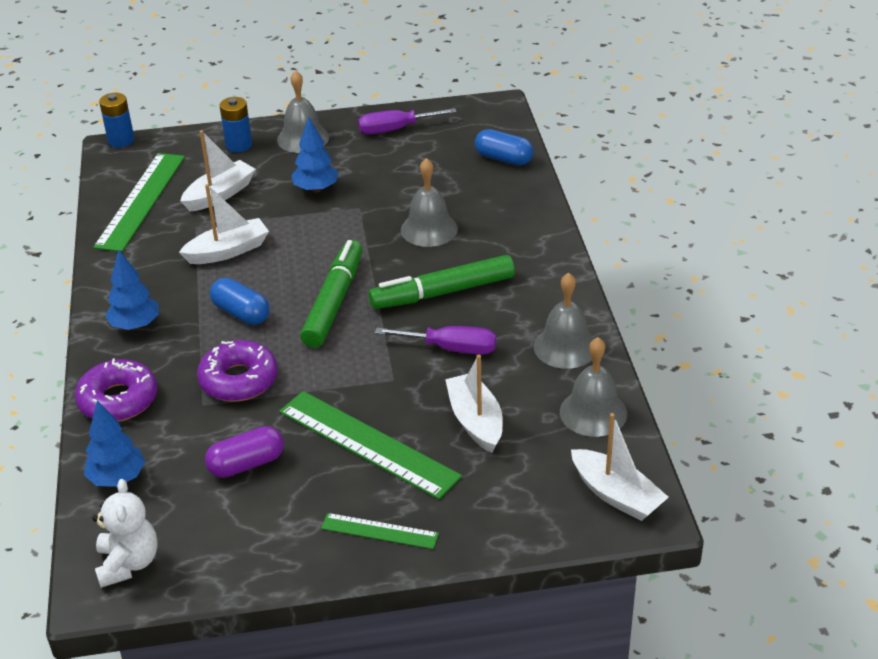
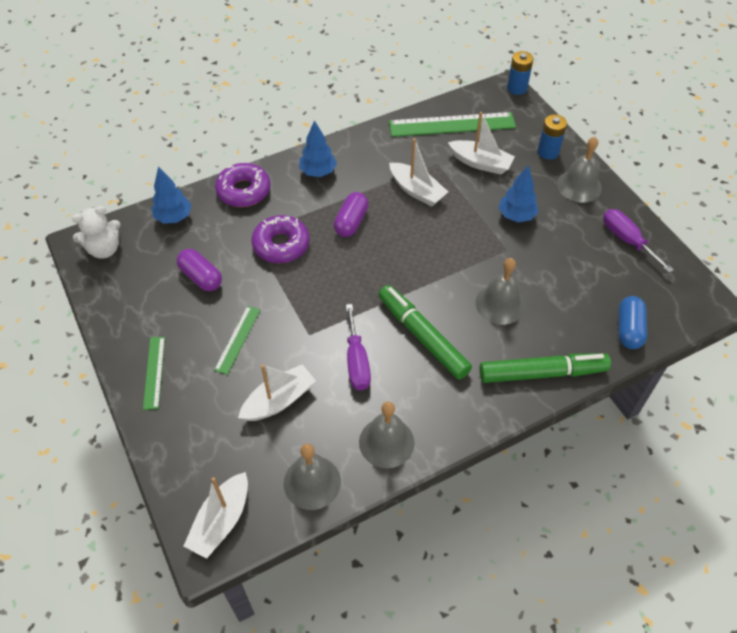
camera: 70 degrees right, 15 degrees up
(241, 313) = (351, 222): blue capsule -> purple capsule
(334, 302) = (384, 271): green marker -> green marker (542, 373)
(368, 443) = (237, 339): green ruler -> green ruler, size x0.53

